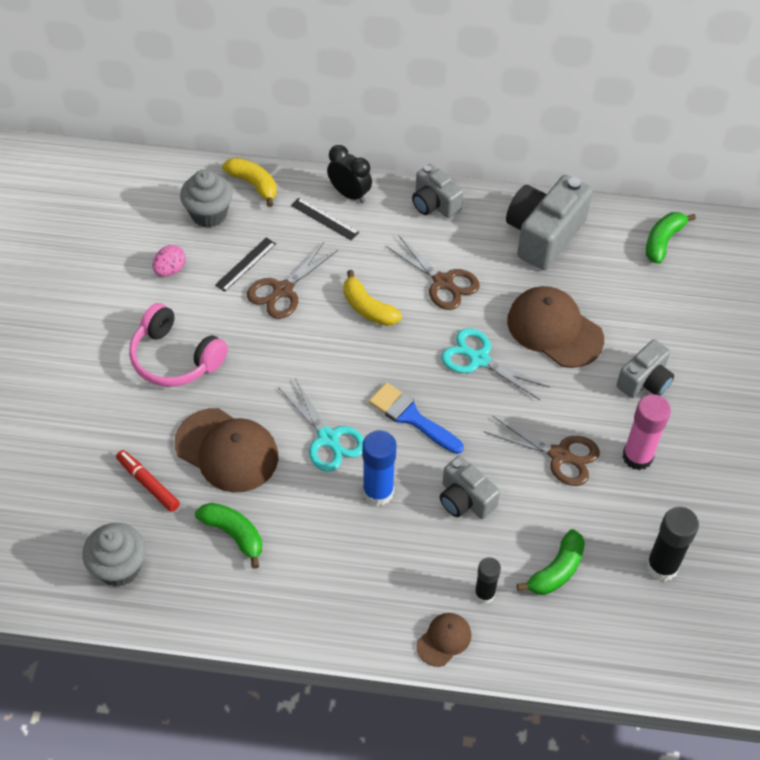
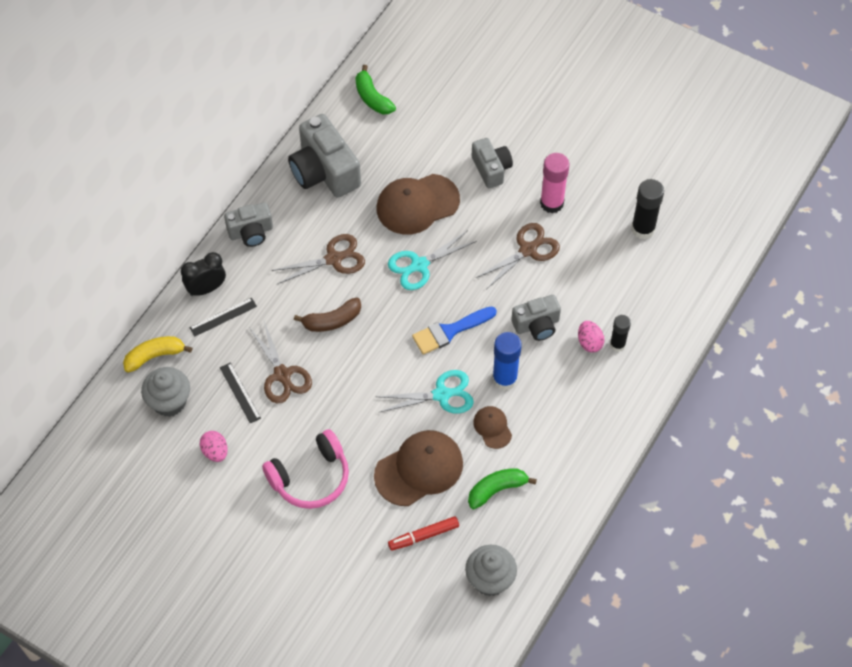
camera: 65 degrees left, 5 degrees up
(368, 308) = (332, 321): yellow banana -> brown banana
(444, 640) = (641, 384): brown cap -> brown cap (492, 427)
(471, 562) = (589, 342): none -> pink egg
(556, 570) = (618, 293): green banana -> none

